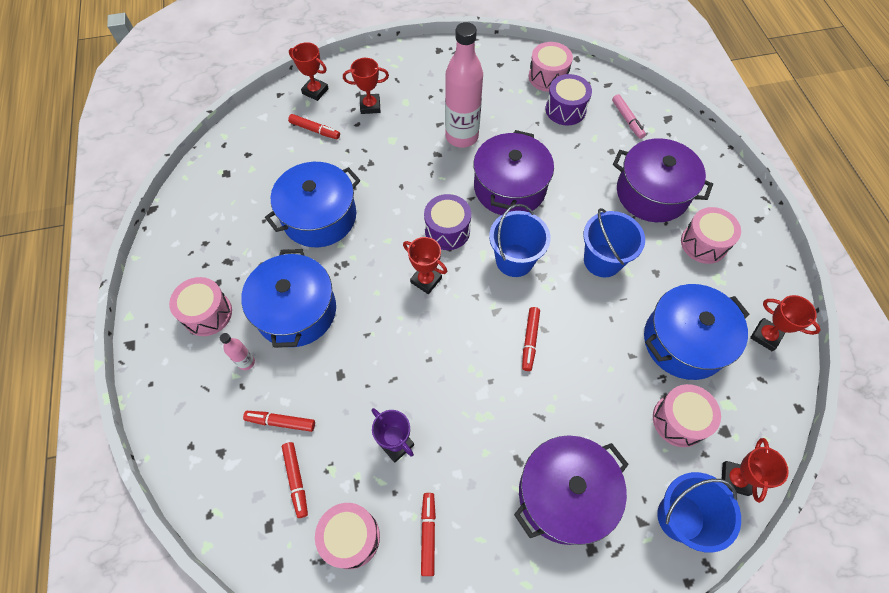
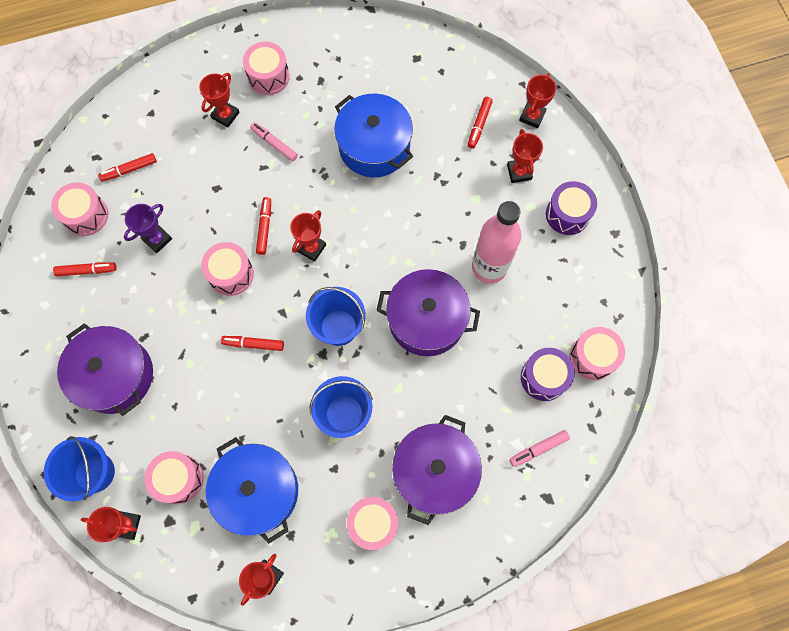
camera: 85 degrees right, 10 degrees up
(246, 362) = (225, 115): pink bottle -> red trophy
(281, 422) = (175, 150): red marker -> red marker (264, 228)
(296, 311) = (274, 144): blue pot -> pink marker
(447, 230) = (368, 262): purple drum -> purple drum (567, 214)
(448, 361) = (231, 274): none -> pink drum

